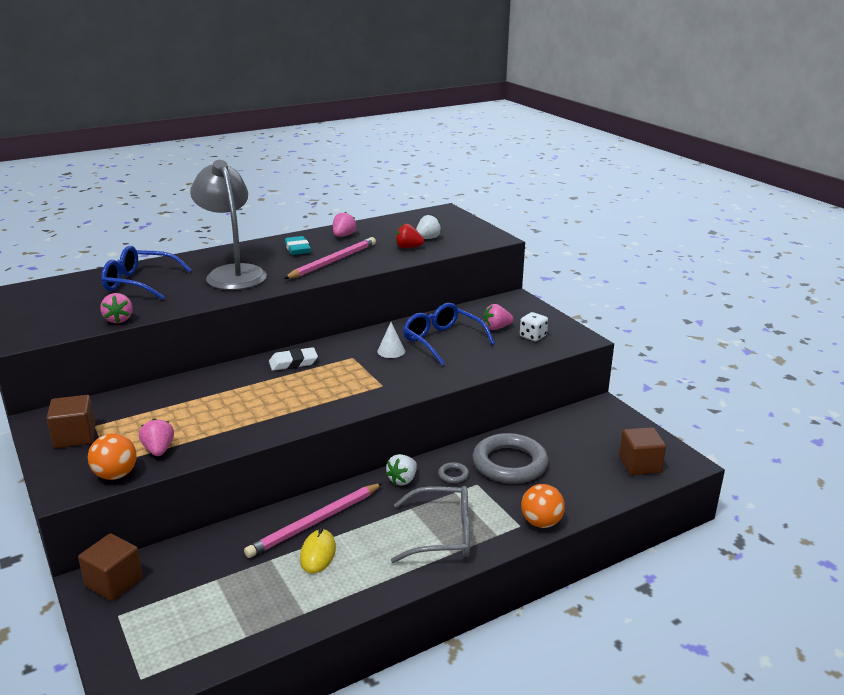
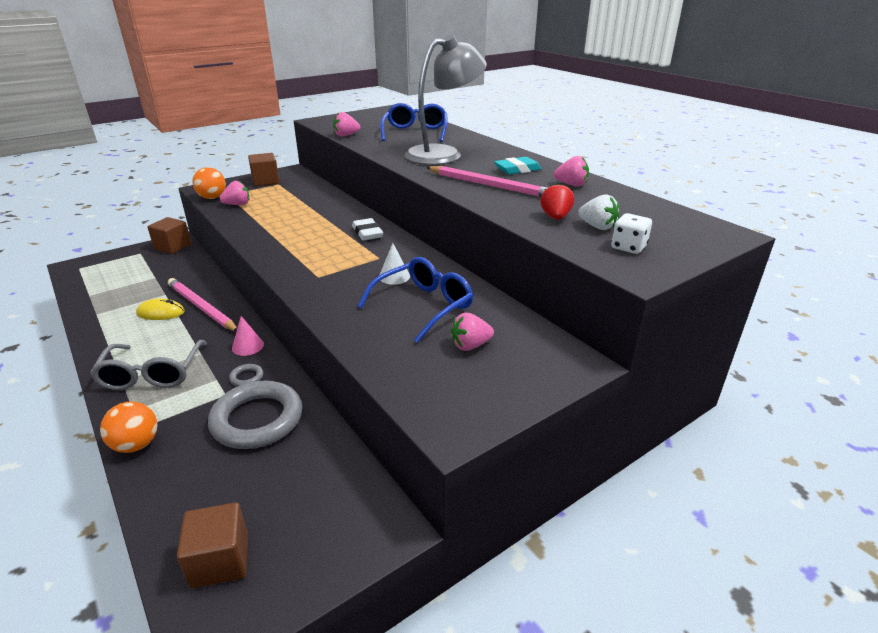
camera: 85 degrees right, 5 degrees up
(402, 480) = (248, 346): white strawberry -> pink cone
(496, 328) = (470, 345): pink strawberry -> pink strawberry turned 90 degrees counterclockwise
(533, 336) = (449, 378): white dice -> white dice (628, 247)

